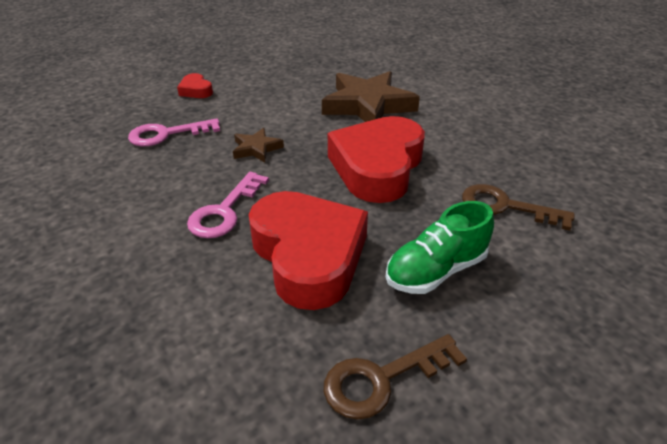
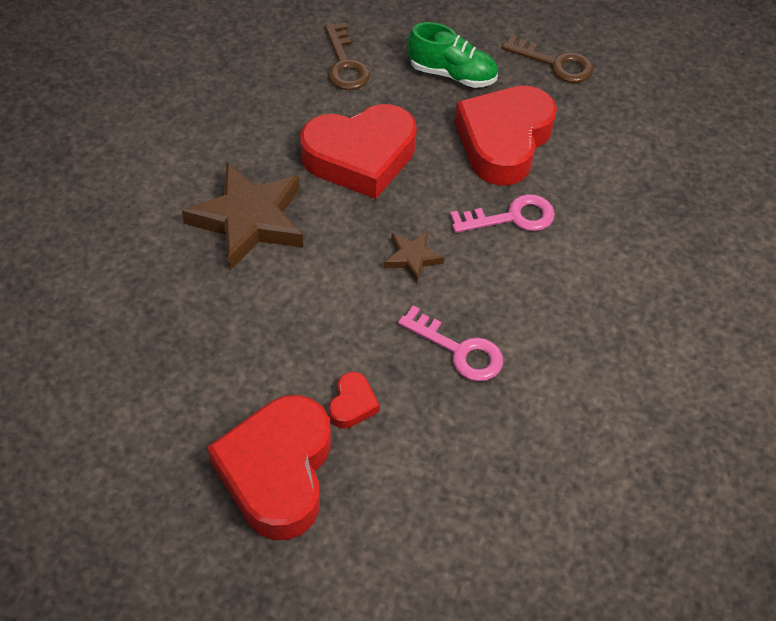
camera: 130 degrees left, 15 degrees up
(197, 62) = (277, 472): none -> red heart

